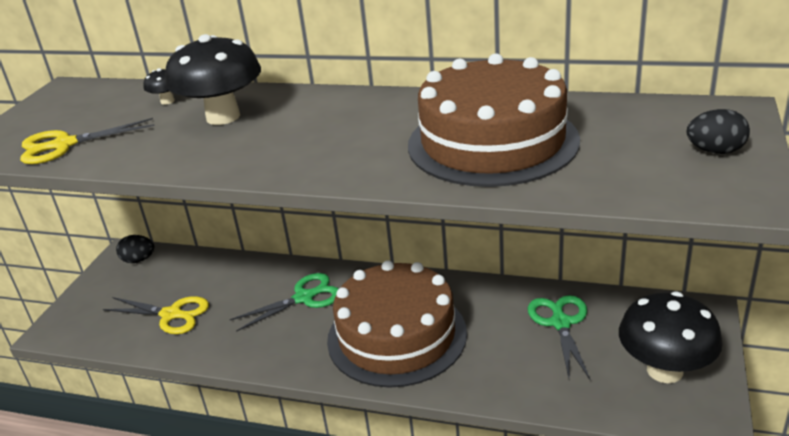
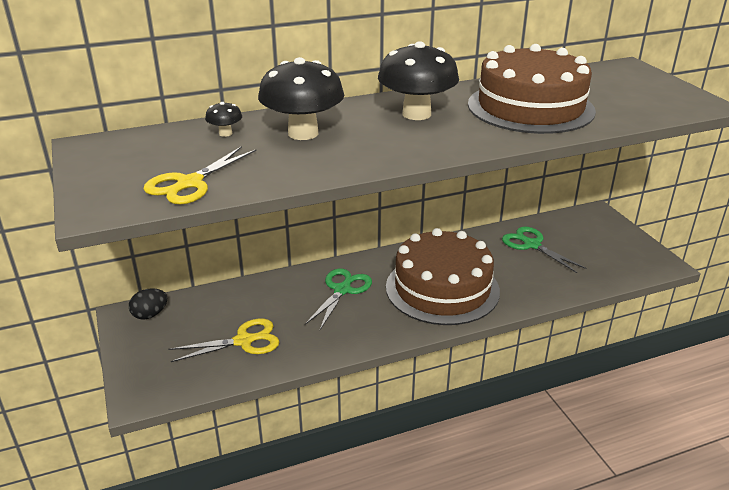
camera: 40 degrees left, 0 degrees up
(664, 370) = (614, 249): black mushroom -> black mushroom (416, 114)
(715, 151) = (653, 87): black egg -> none

